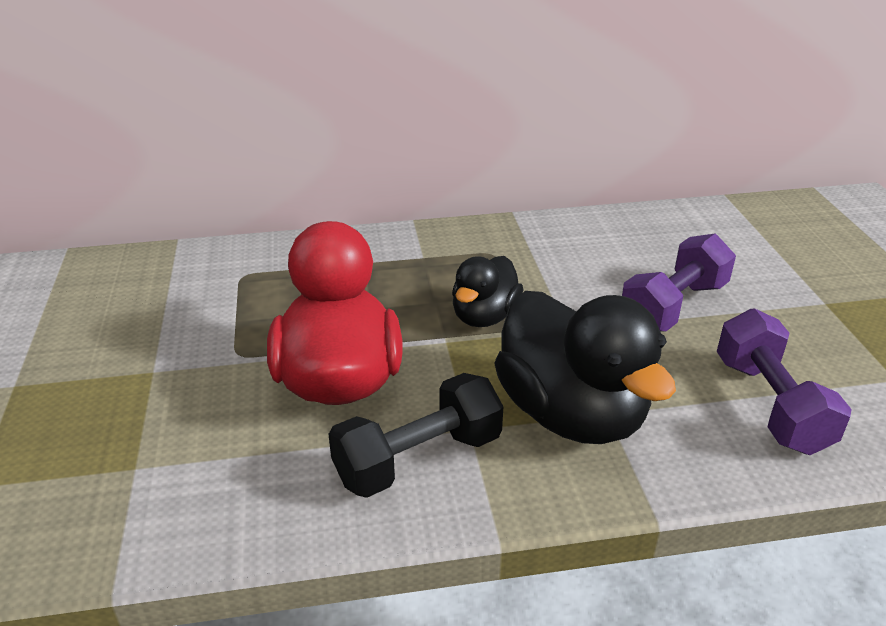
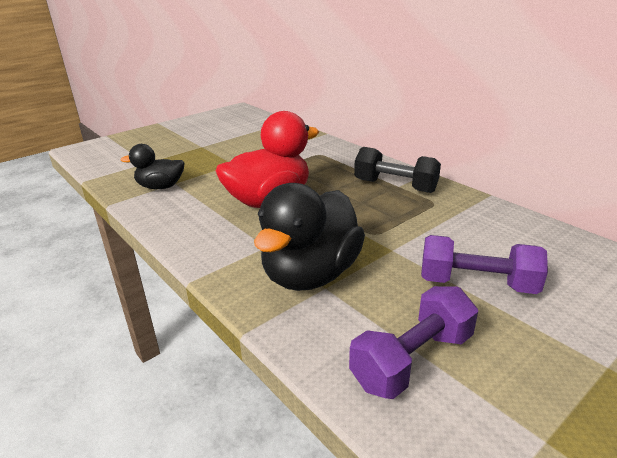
camera: 60 degrees right, 5 degrees down
(418, 459) = (230, 239): black dumbbell -> black dumbbell (395, 186)
(484, 316) = (368, 220): black duck -> black duck (160, 187)

